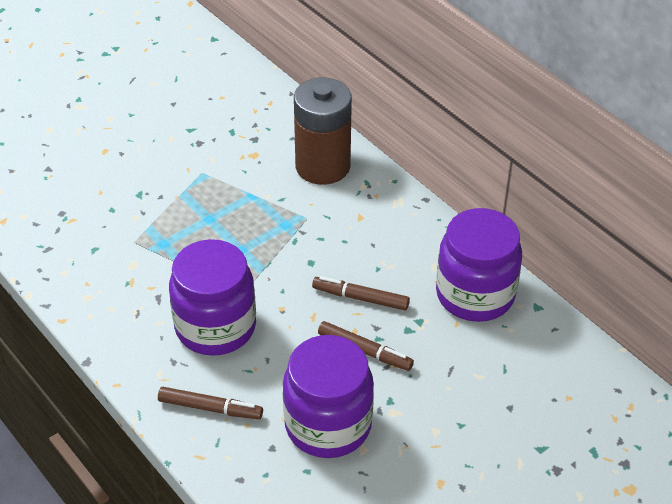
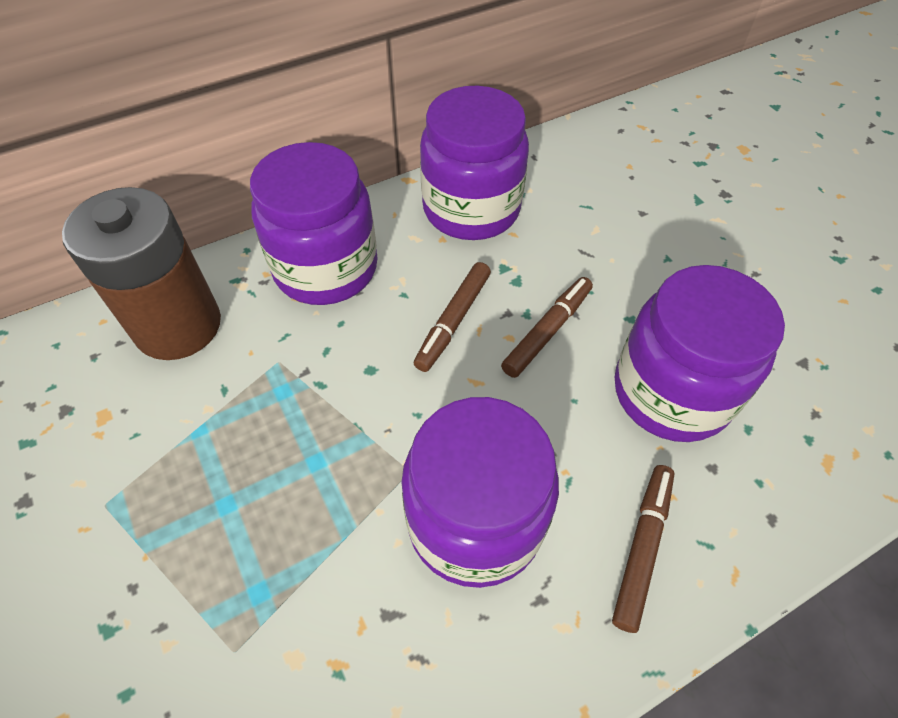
camera: 80 degrees left, 10 degrees up
(389, 224) = (326, 268): none -> purple jar

